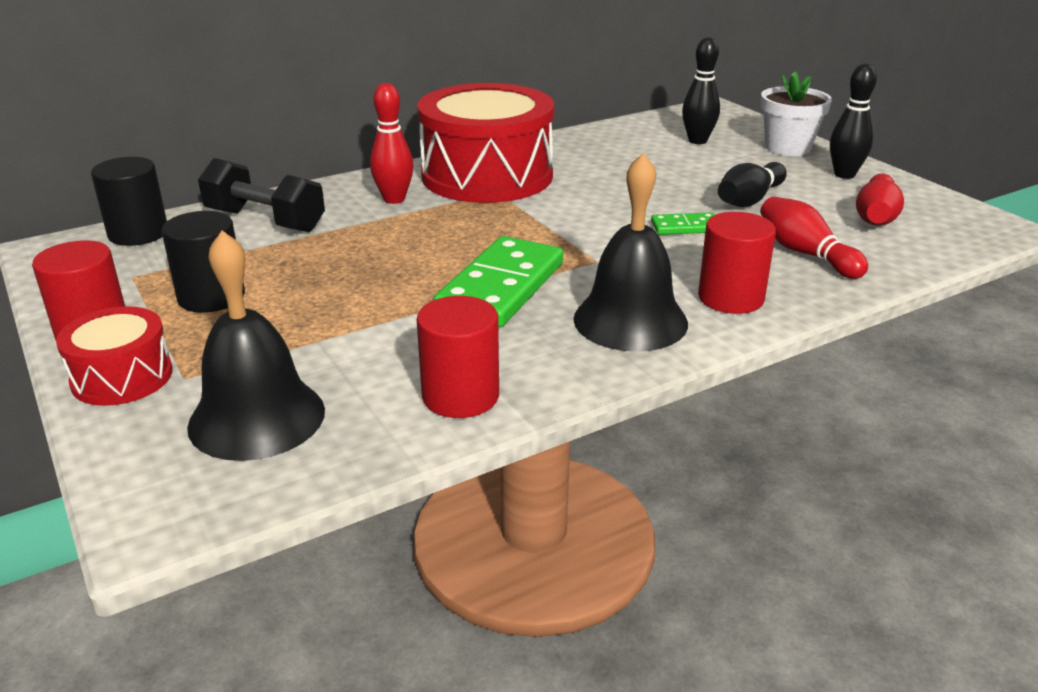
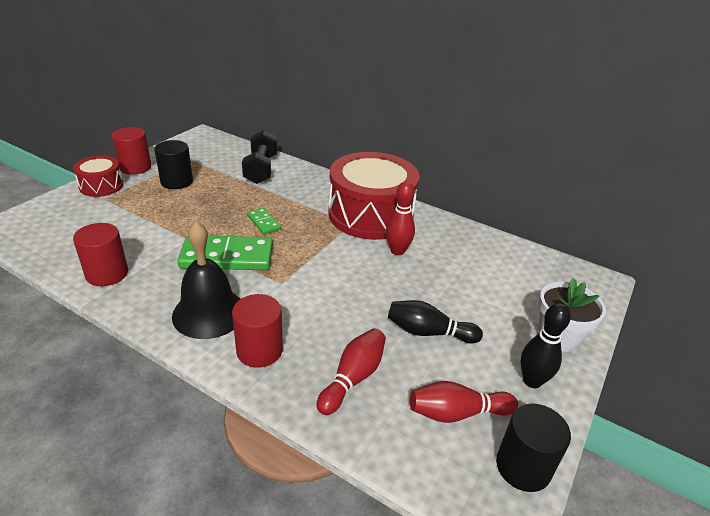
camera: 60 degrees right, 5 degrees up
(138, 234) = (227, 146): black cylinder -> black cylinder (523, 467)
(257, 418) = (76, 225): black bell -> none
(394, 199) = (313, 195): red bowling pin -> red bowling pin (397, 251)
(685, 227) = (355, 309): green domino -> green domino (263, 222)
(697, 141) = (519, 285): black bowling pin -> none

